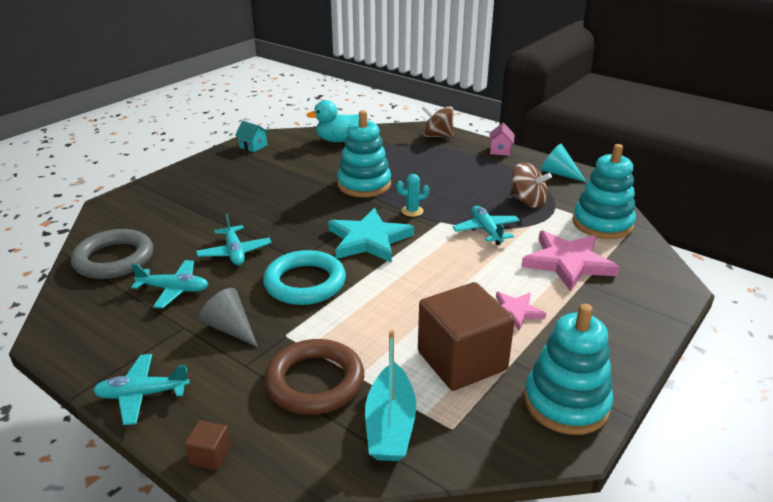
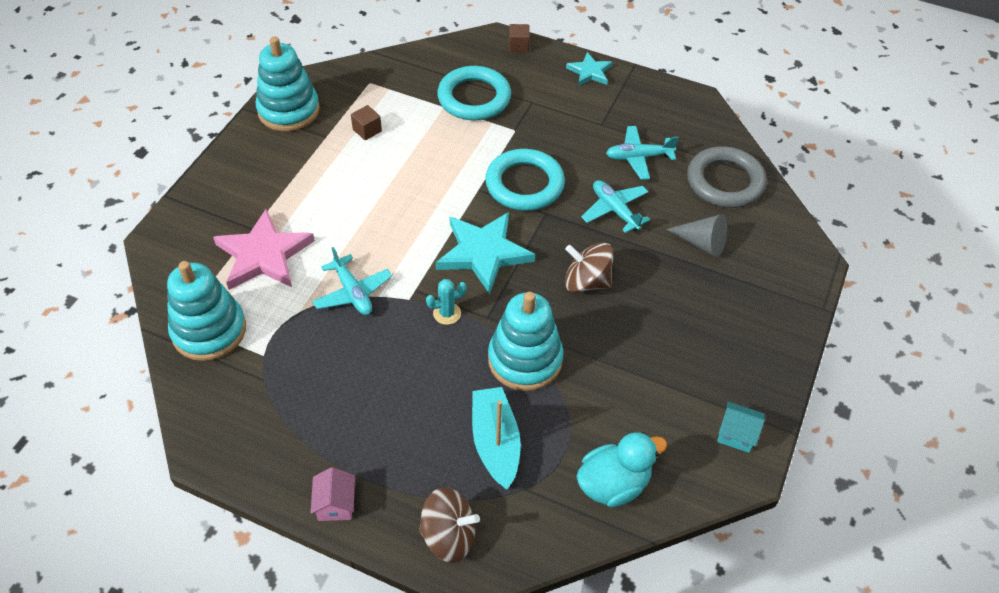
camera: 165 degrees right, 20 degrees up
(142, 394) = (590, 72): turquoise plane -> turquoise star
(230, 328) = (562, 129): grey cone -> grey cone (701, 243)
(315, 382) = (474, 98): brown ring -> turquoise ring
(390, 425) = (411, 78): turquoise boat -> turquoise boat (495, 442)
(462, 361) = (367, 130): brown cube -> brown cube, size x0.40
(515, 312) = (322, 183): pink star -> none
(527, 201) = (299, 361): brown spinning top -> brown spinning top (586, 282)
(559, 173) = (246, 445): turquoise cone -> none

